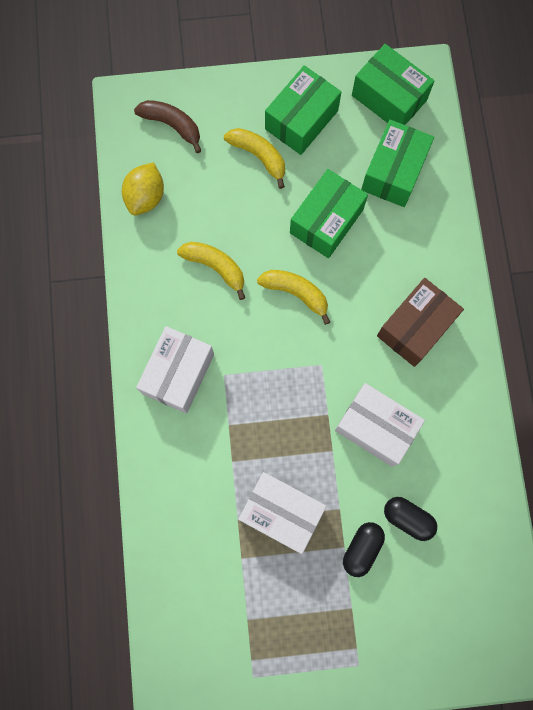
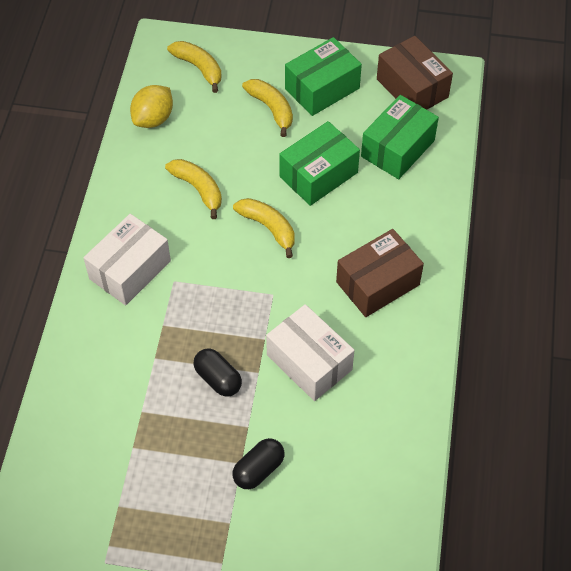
camera: 15 degrees right, 20 degrees down
(172, 125) = (199, 68): brown banana -> yellow banana
(281, 512) = (188, 416): white box -> none
(389, 98) = (412, 88): green box -> brown box
(408, 518) = (315, 453): black capsule -> black capsule (218, 379)

